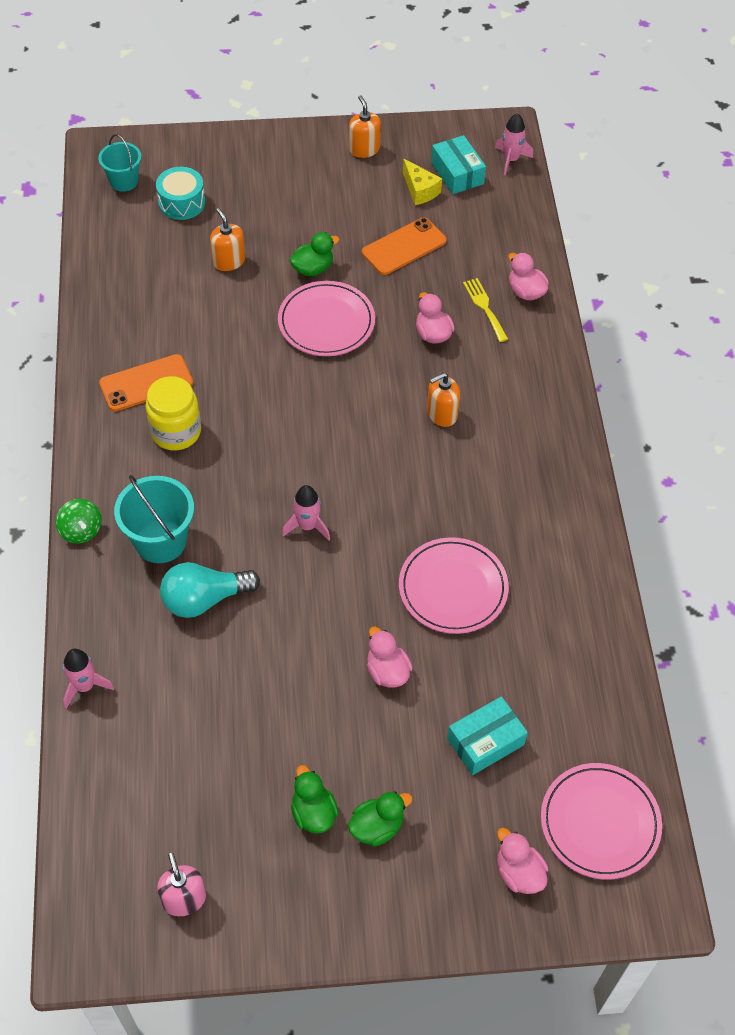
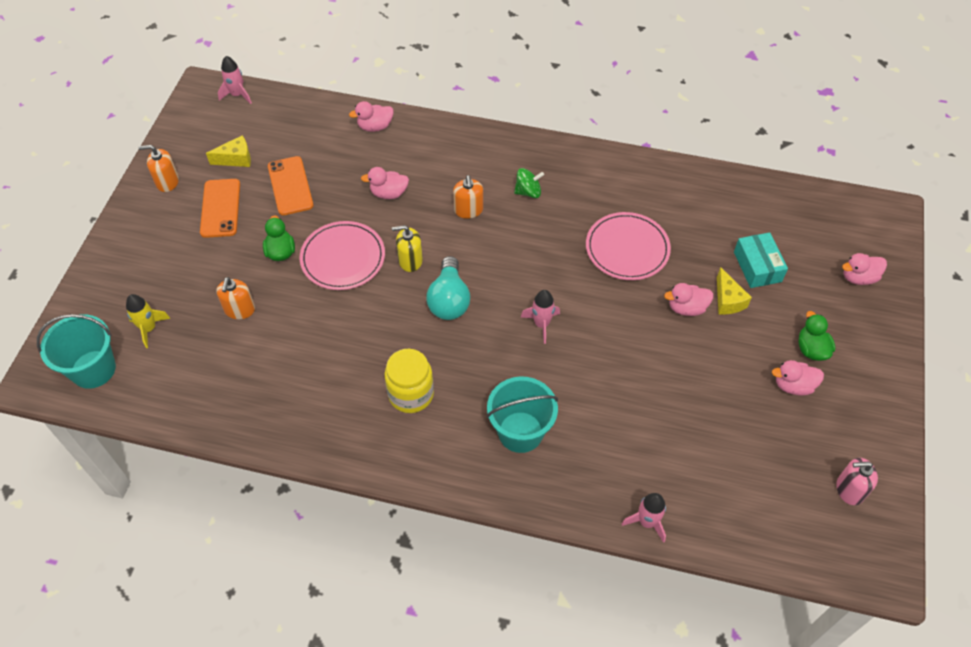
camera: 70 degrees left, 0 degrees up
(81, 530) = (488, 492): green spinning top -> green spinning top (528, 192)
(124, 181) = (93, 369): turquoise bucket -> turquoise bucket, size x1.54
(146, 383) = (347, 405): orange phone -> orange phone (220, 208)
(182, 202) = (149, 329): turquoise drum -> yellow rocket
(204, 599) = (588, 413): turquoise light bulb -> turquoise light bulb (449, 300)
(228, 261) = (239, 310): orange soap dispenser -> orange soap dispenser turned 75 degrees counterclockwise
(313, 813) = (793, 385): green duck -> pink duck
(347, 381) = (410, 260): none -> yellow soap dispenser
(417, 715) = (727, 300): none -> yellow cheese
(457, 173) = (231, 131): turquoise box -> none
(484, 307) = (378, 155): yellow fork -> none
(600, 822) = (829, 224): pink plate -> none

